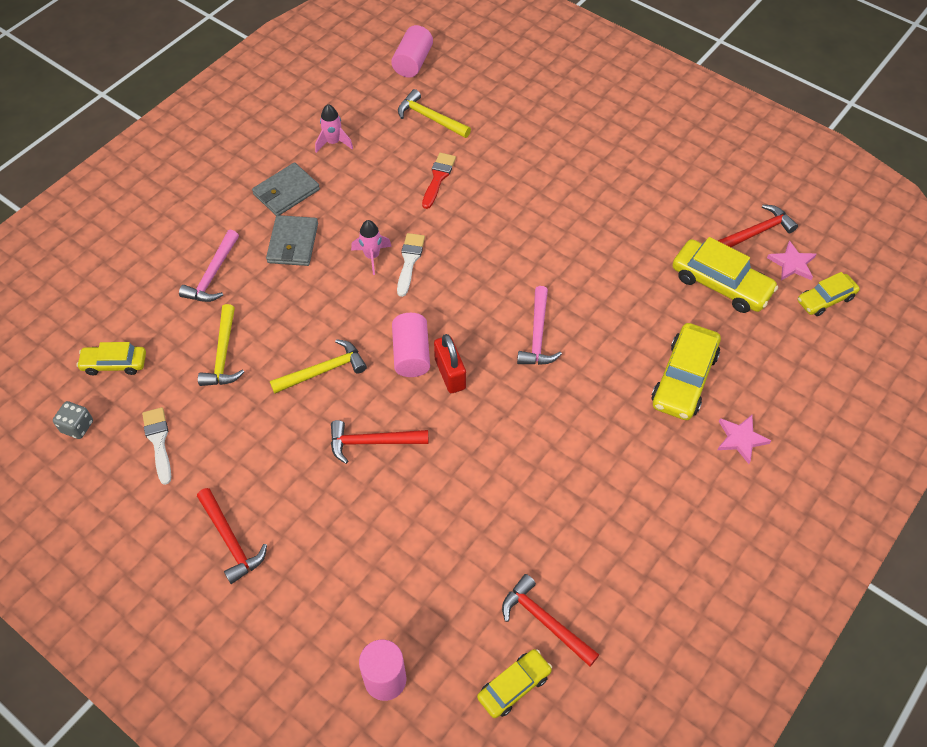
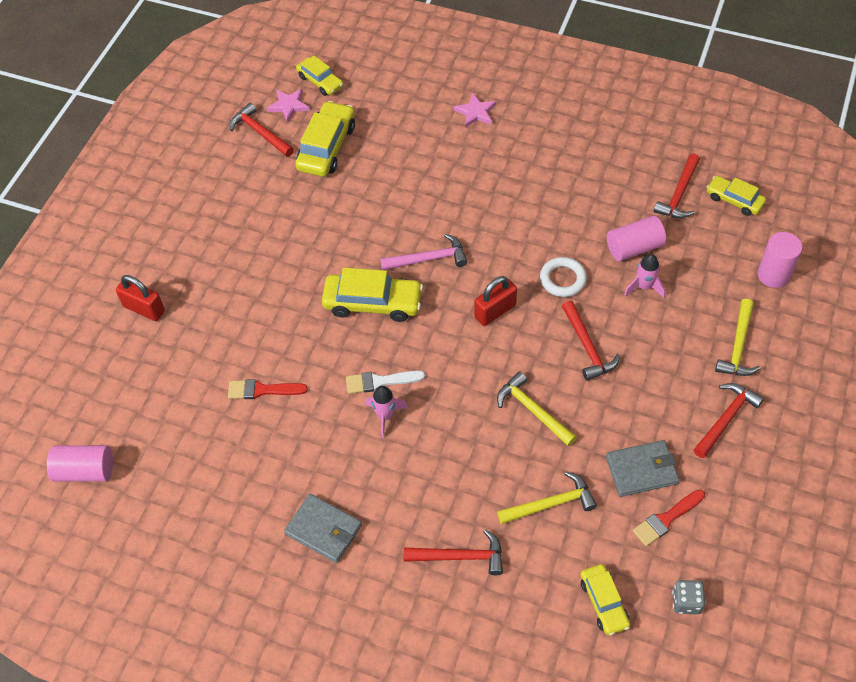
camera: 105 degrees left, 0 degrees up
(158, 441) = (666, 519): white brush -> red brush
(213, 275) = (460, 556): pink hammer -> red hammer
(293, 243) = (392, 495): grey wallet -> grey wallet (641, 470)
(333, 142) = (236, 509): pink rocket -> pink rocket (644, 287)
(411, 354) = (486, 346): pink cylinder -> pink cylinder (634, 248)
(430, 118) = (174, 424): yellow hammer -> yellow hammer (738, 346)
(466, 448) = (563, 279): none -> white ring
(558, 115) = (144, 309): none -> red padlock
(684, 379) = (434, 154): yellow car -> yellow car (373, 303)

